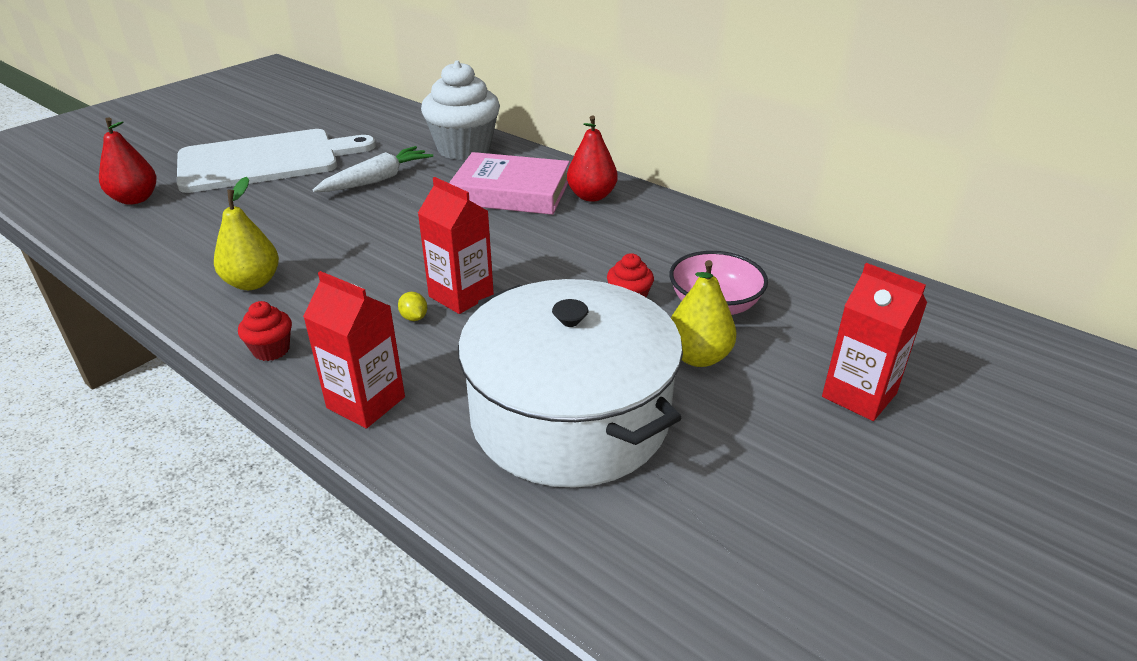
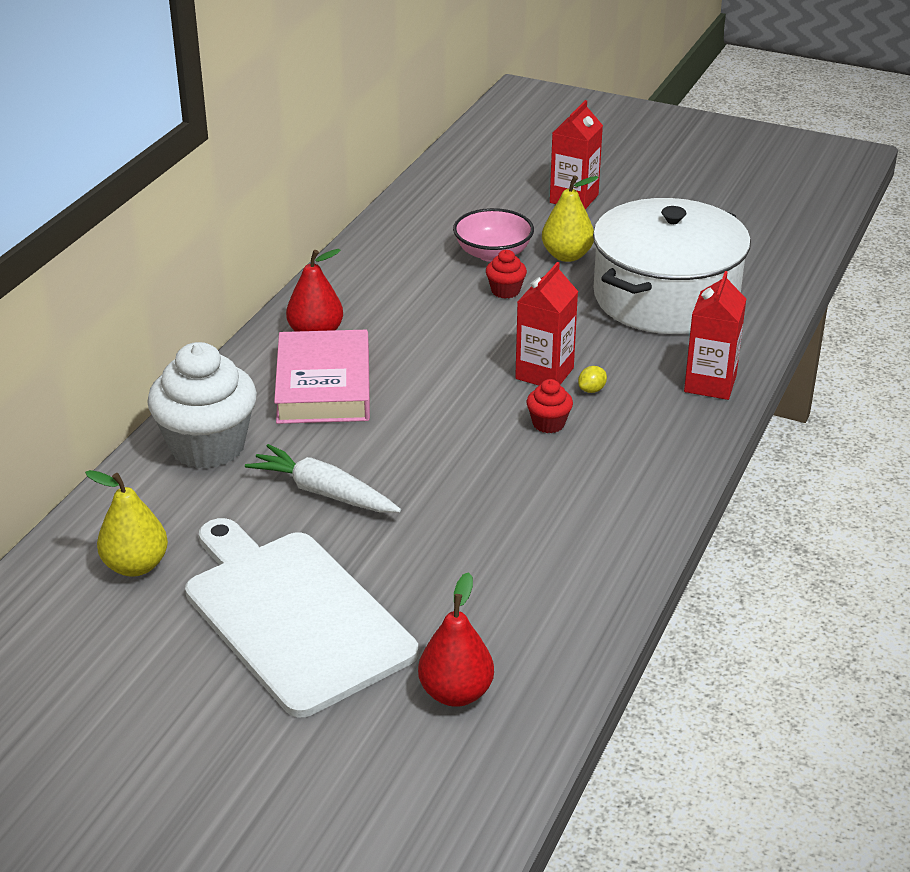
camera: 105 degrees left, 0 degrees up
(253, 283) = (590, 503): yellow pear -> yellow pear (136, 565)
(271, 350) = (681, 452): red cupcake -> red cupcake (548, 423)

